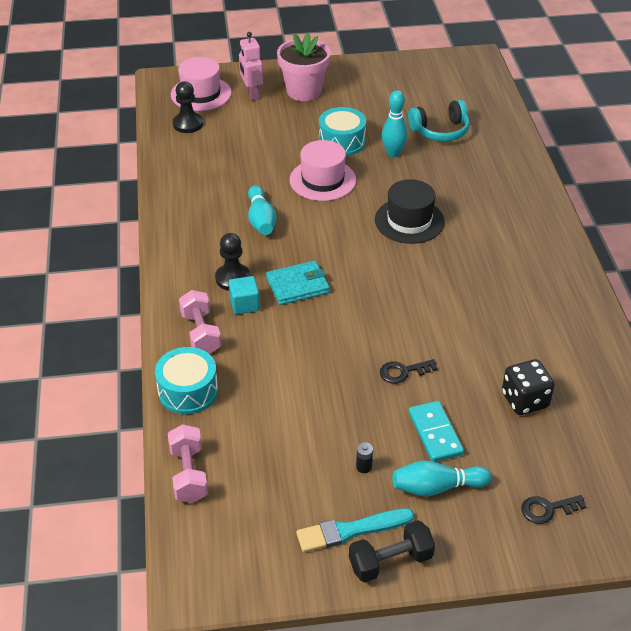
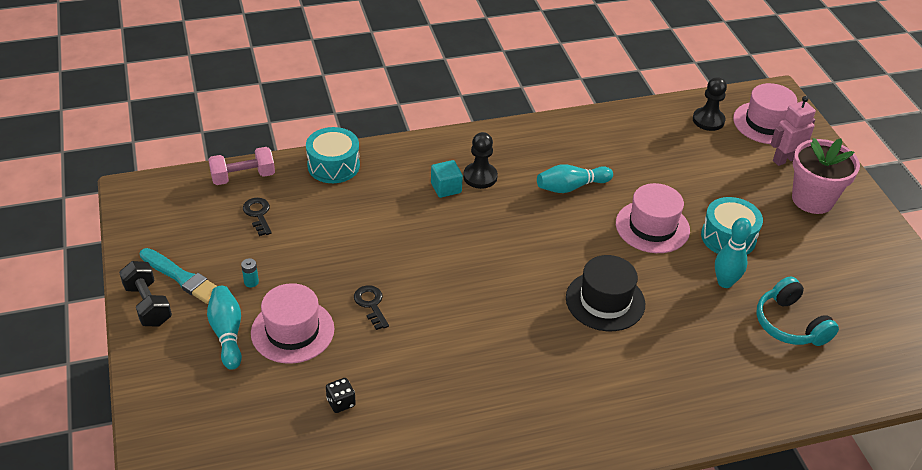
camera: 80 degrees right, 0 degrees up
(201, 333) = (404, 165): pink dumbbell -> none
(298, 286) = (479, 221): turquoise wallet -> none
(351, 530) = (182, 277): turquoise brush -> turquoise brush turned 150 degrees clockwise
(364, 467) = (251, 282): black battery -> turquoise battery
(435, 433) = (292, 331): turquoise domino -> pink hat
(524, 400) = (341, 402): black dice -> black dice, size x0.58
(547, 509) = (199, 418): black key -> black key (258, 214)

